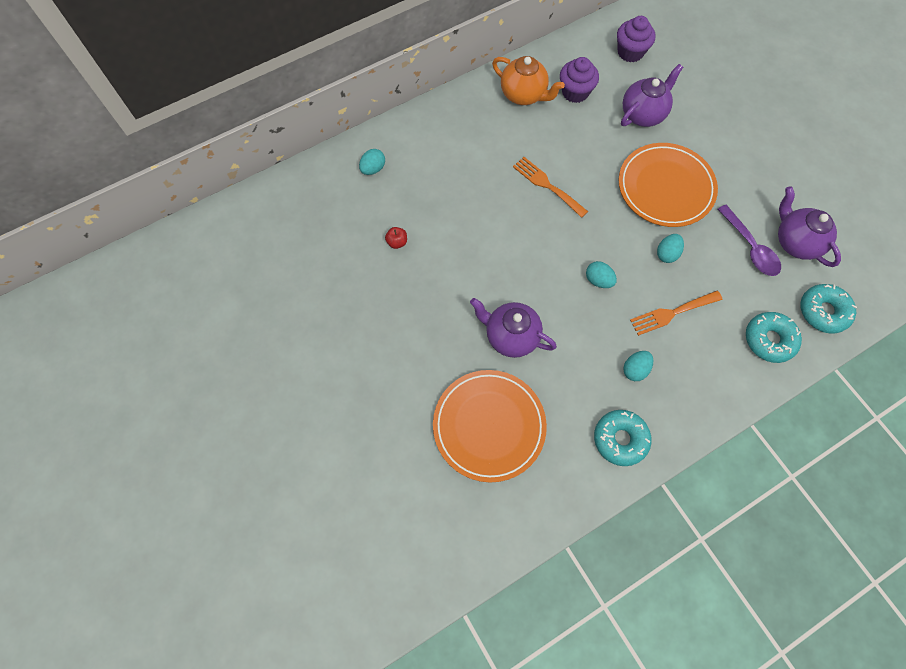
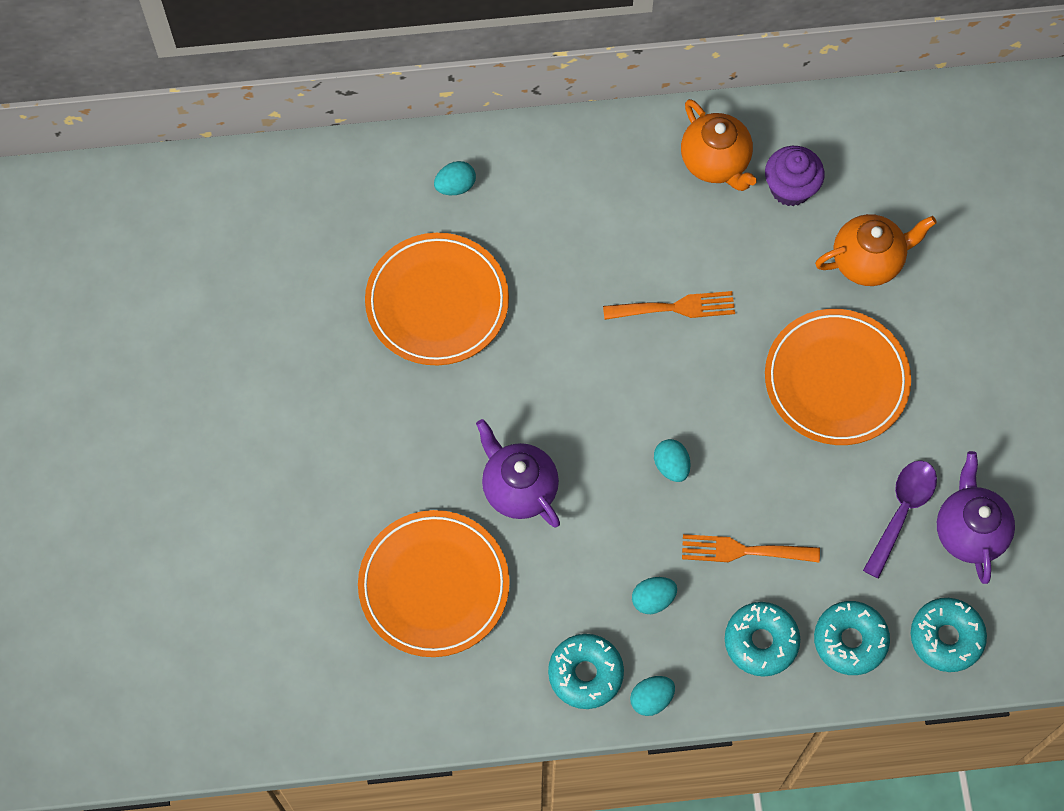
camera: 25 degrees right, 0 degrees up
(397, 242) = (437, 302): red apple -> orange plate
(547, 185) = (675, 307): orange fork -> orange fork turned 105 degrees clockwise
(630, 52) = (906, 159): purple cupcake -> none
(643, 114) = (868, 261): purple teapot -> orange teapot
(667, 254) = (783, 471): turquoise egg -> turquoise egg (651, 699)
(716, 365) = (761, 642): none -> turquoise donut
(750, 247) = (902, 511): purple spoon -> purple spoon turned 150 degrees counterclockwise

